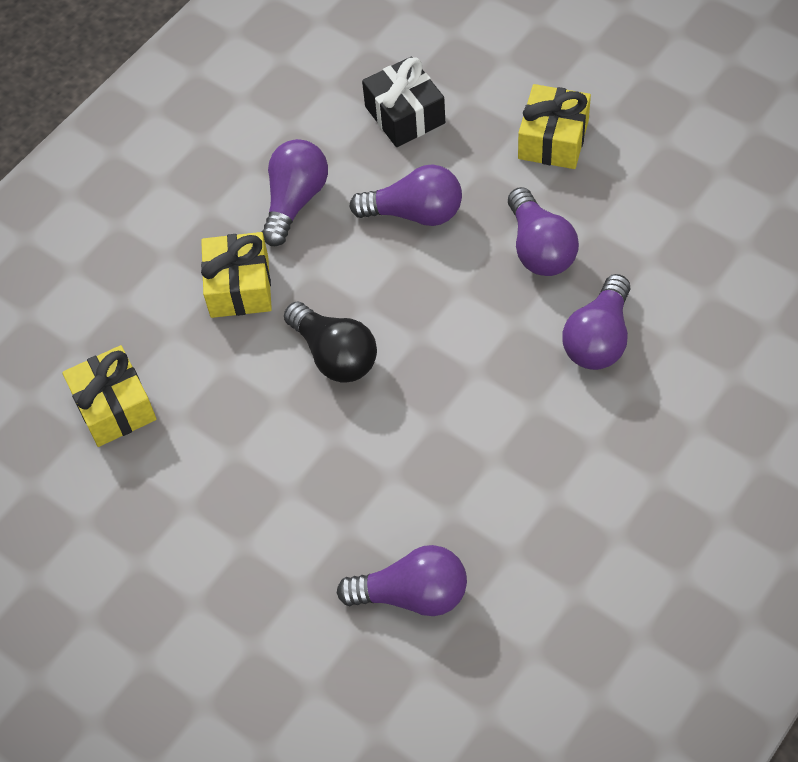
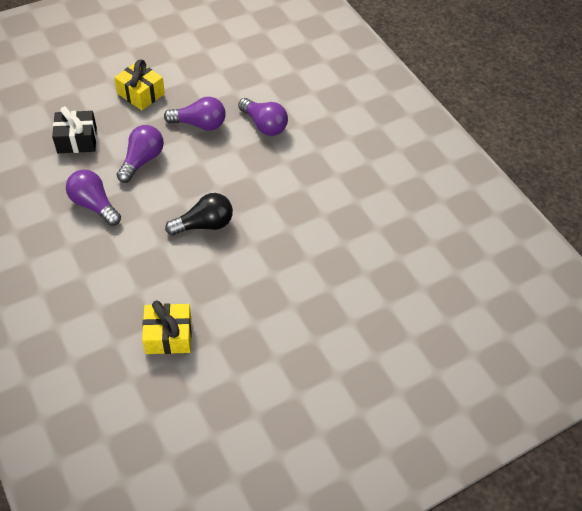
camera: 75 degrees left, 5 degrees down
(239, 287) = (131, 249): yellow gift -> none
(412, 594) = (358, 245): purple light bulb -> none

